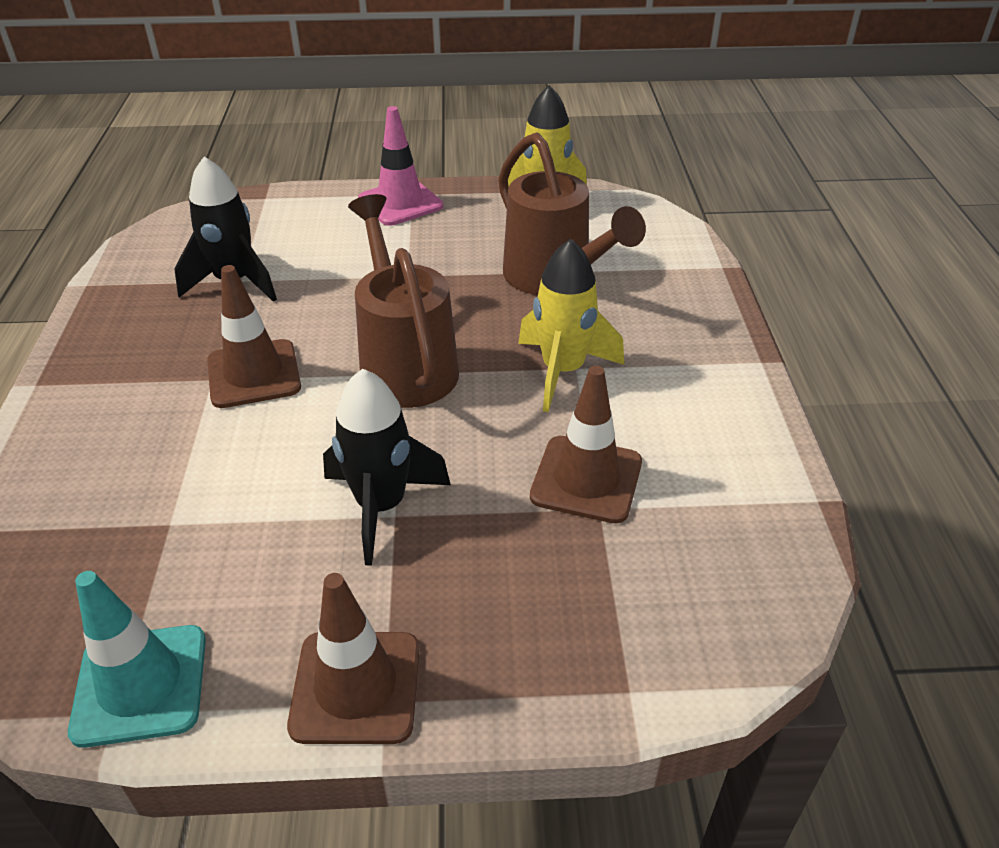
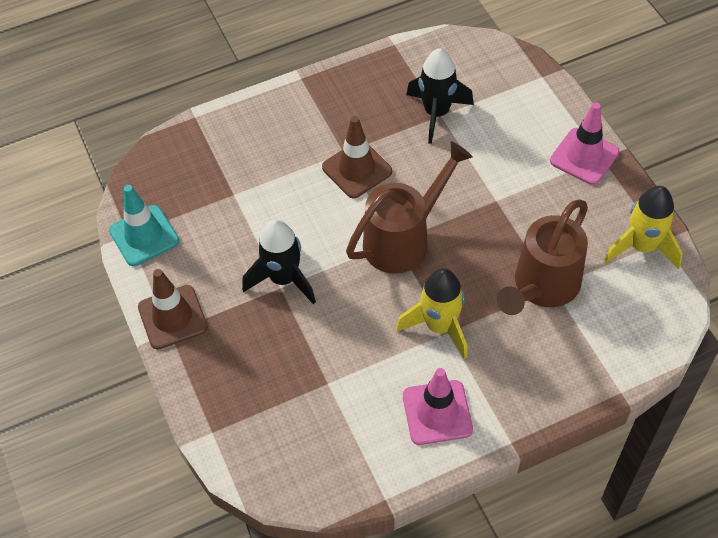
camera: 70 degrees right, 15 degrees up
(586, 479) = (347, 369): brown traffic cone -> none
(695, 410) = (437, 412): none -> pink traffic cone

